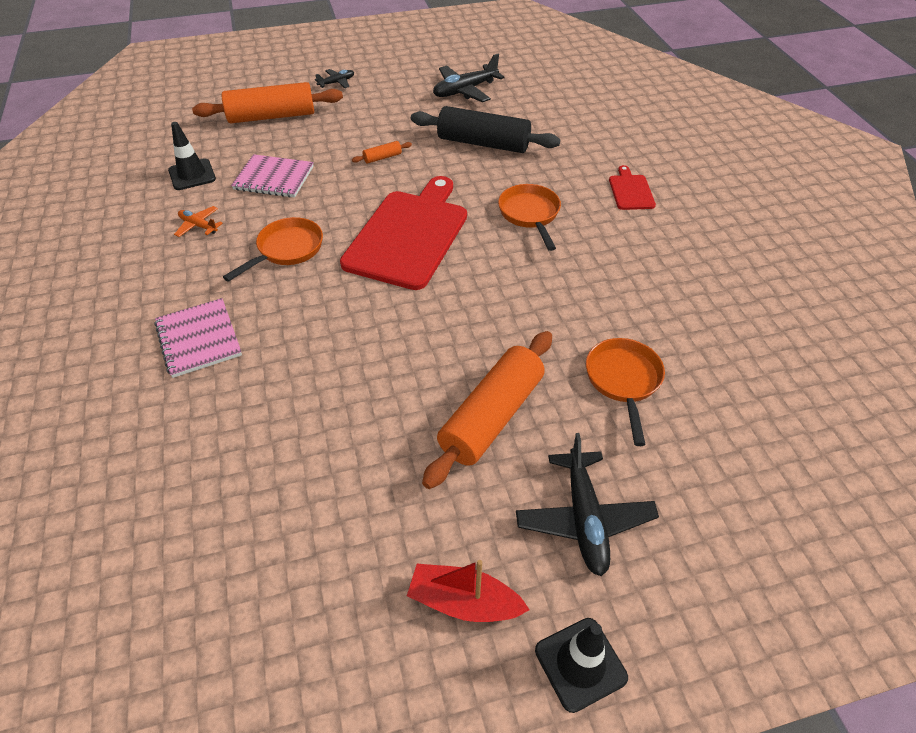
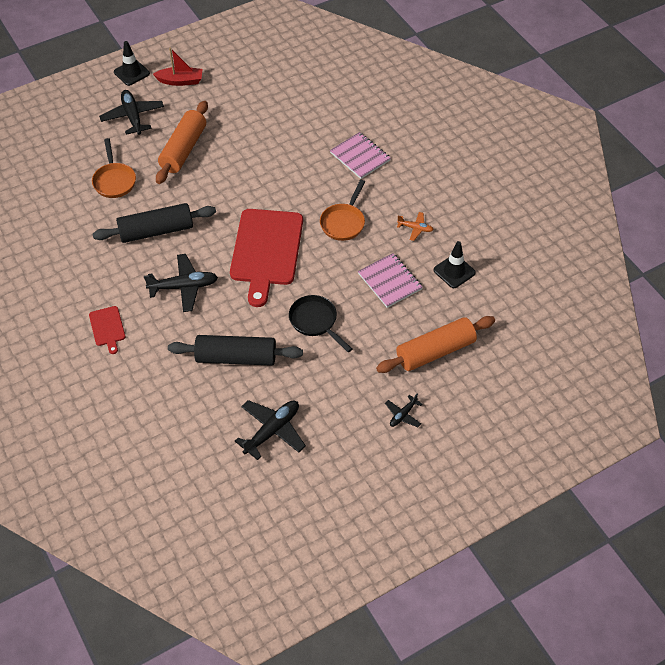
camera: 165 degrees right, 5 degrees up
(274, 178) = (390, 281): pink notebook -> pink notebook turned 60 degrees clockwise
(382, 157) = (315, 322): orange rolling pin -> black pan
(530, 215) = (183, 287): orange pan -> black plane
(558, 288) = (156, 231): none -> black rolling pin

